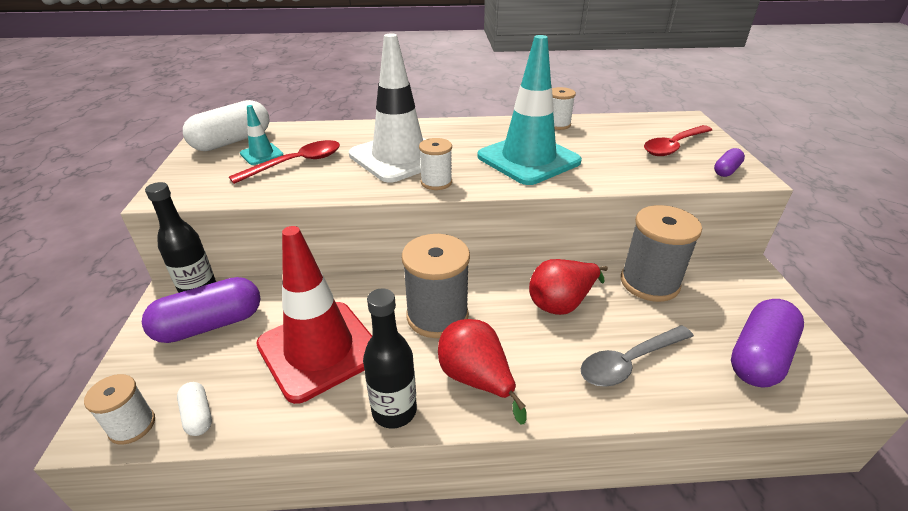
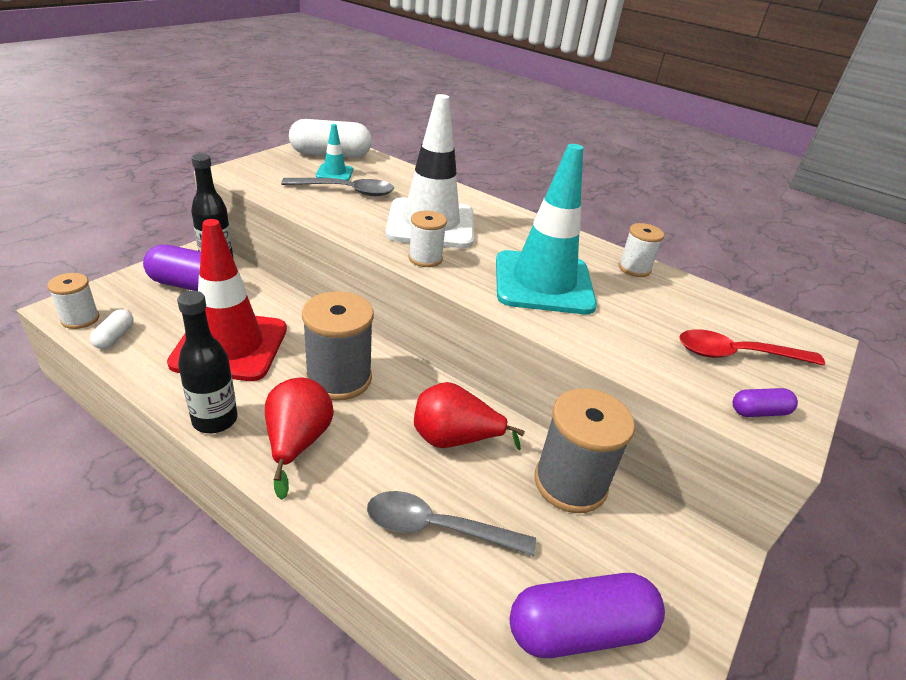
camera: 35 degrees right, 0 degrees up
(296, 163) = (346, 191): red spoon -> grey spoon

